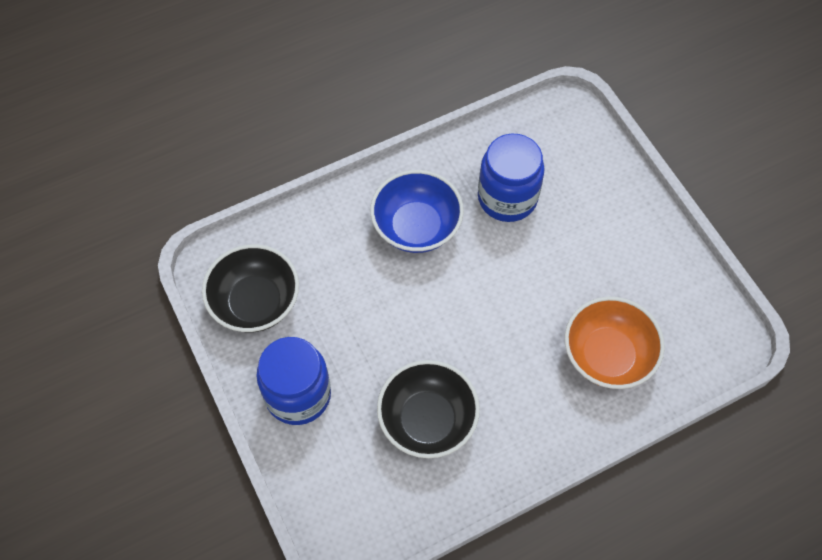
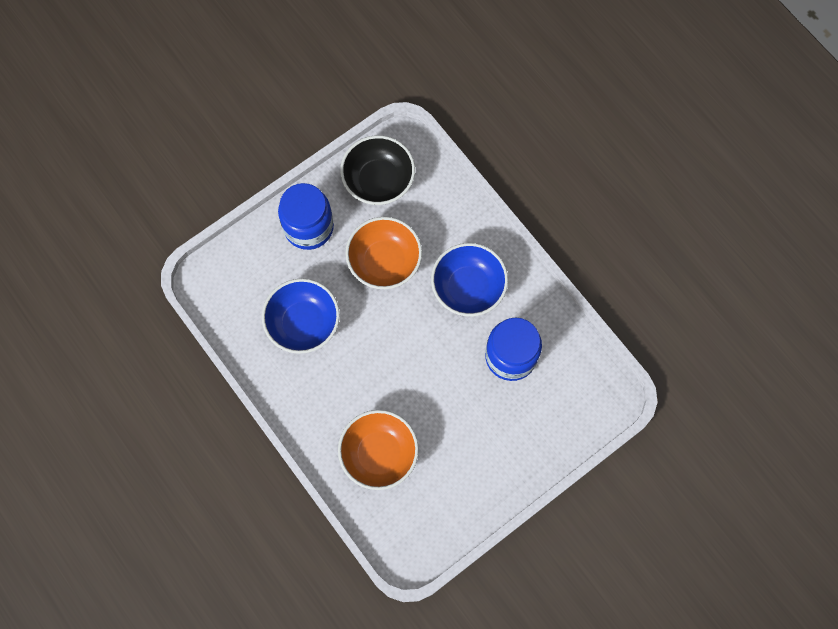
camera: 80 degrees right, 10 degrees up
(364, 312) = (384, 262): none -> orange bowl
(427, 420) = (303, 323): black bowl -> blue bowl

